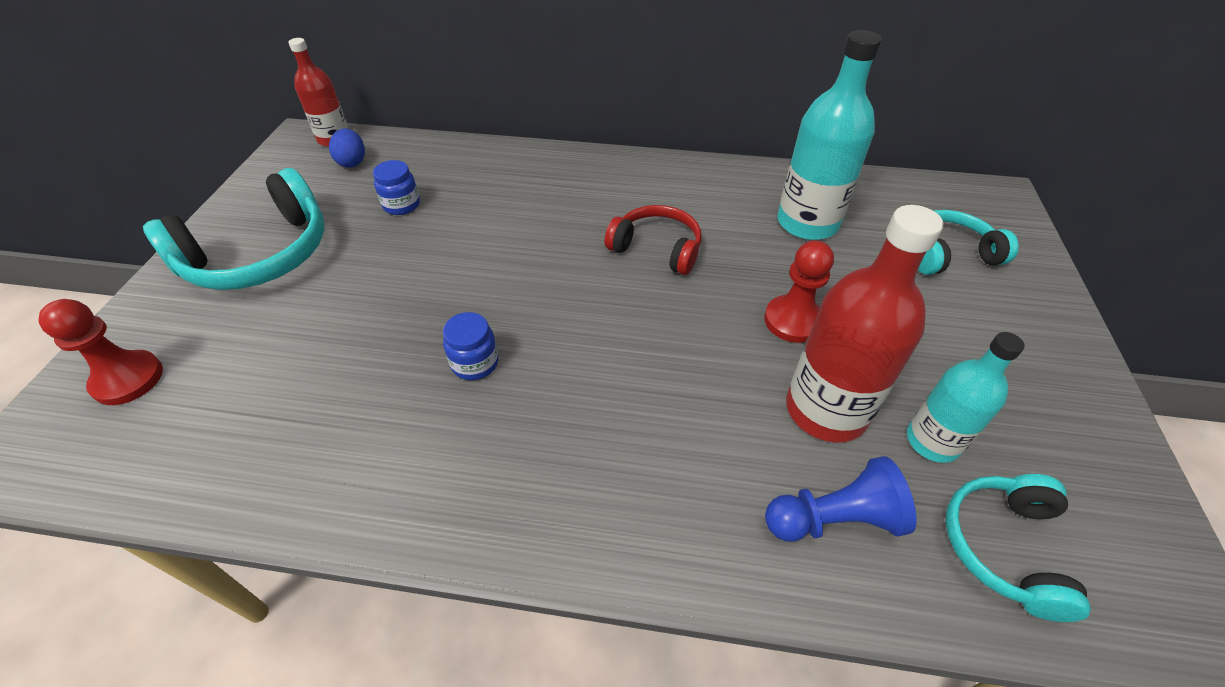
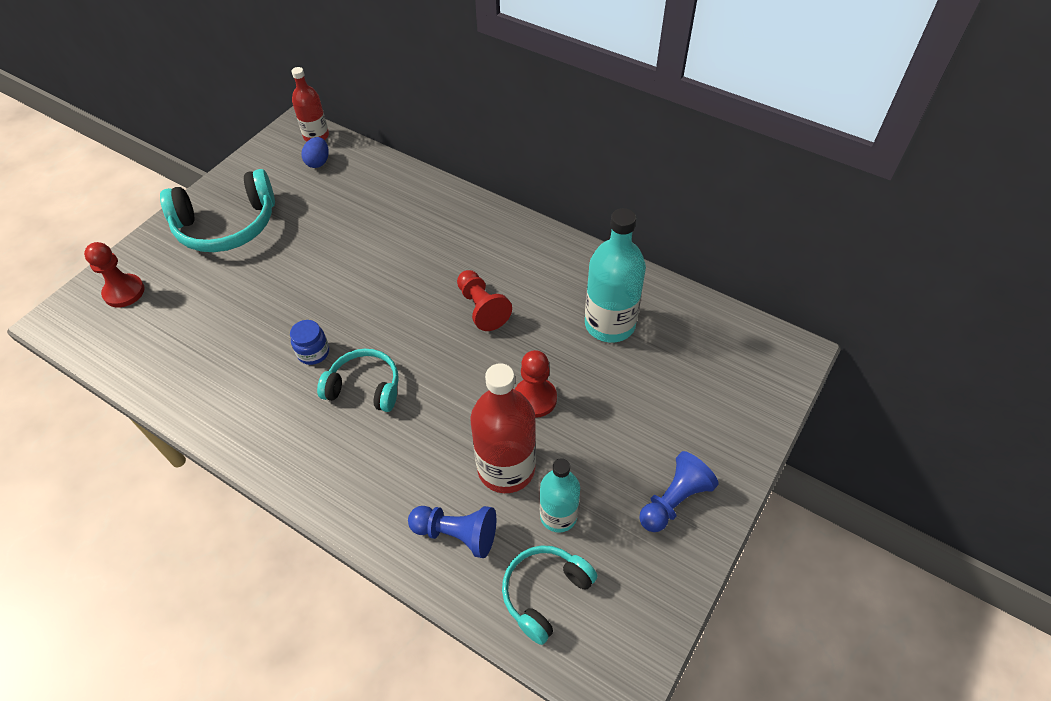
camera: 25 degrees right, 5 degrees up
(401, 205) = (332, 212): blue jar -> none
(657, 249) = (482, 308): red headphones -> red pawn
(948, 254) = (698, 389): turquoise headphones -> turquoise headphones (364, 387)
(1034, 372) = (674, 500): none -> blue pawn

